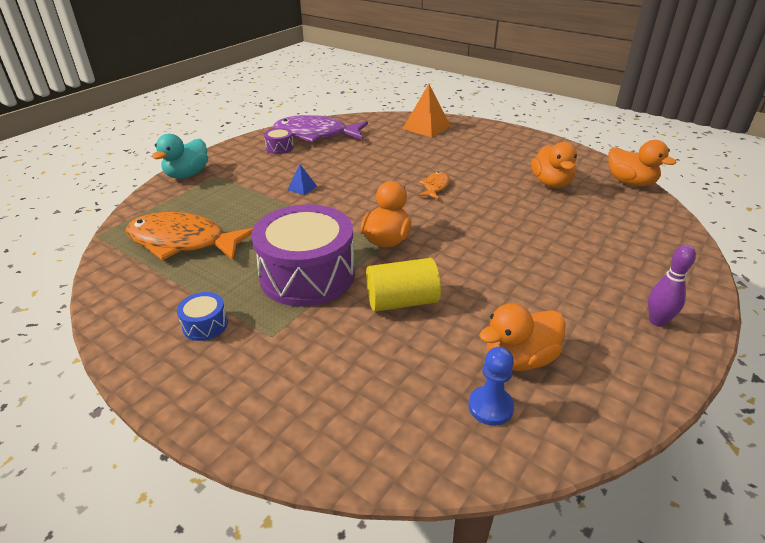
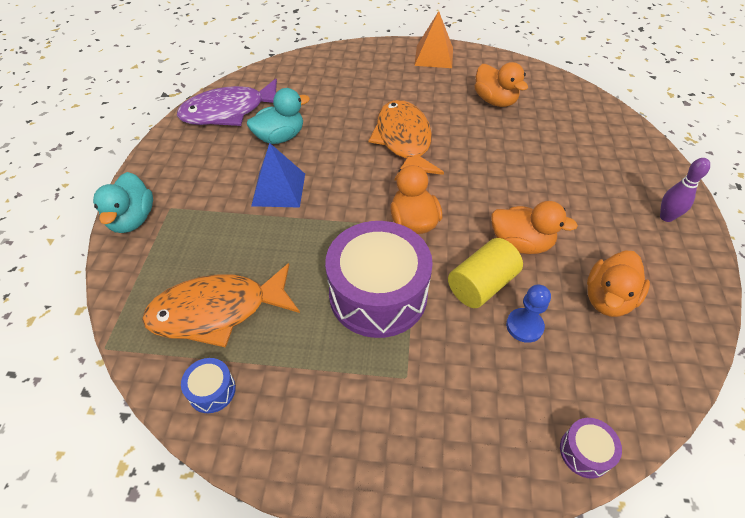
camera: 30 degrees left, 15 degrees up
(205, 325) = (336, 397): blue drum -> blue drum (212, 390)
(279, 148) = (205, 143): purple drum -> purple drum (585, 452)
(302, 188) = (278, 189): blue pyramid -> blue pyramid, size x2.00
(337, 158) = (280, 137): none -> turquoise duck
(426, 127) = (334, 65): orange pyramid -> orange pyramid (434, 56)
(435, 187) = (403, 141): orange fish -> orange fish, size x2.17
(490, 407) = (623, 354): blue pawn -> blue pawn (524, 326)
(630, 182) = (552, 78): orange duck -> orange duck (520, 243)

